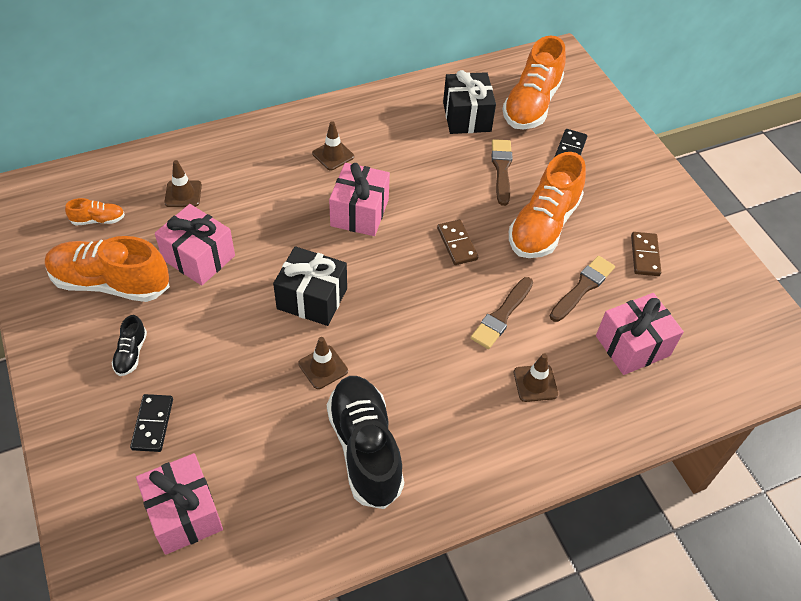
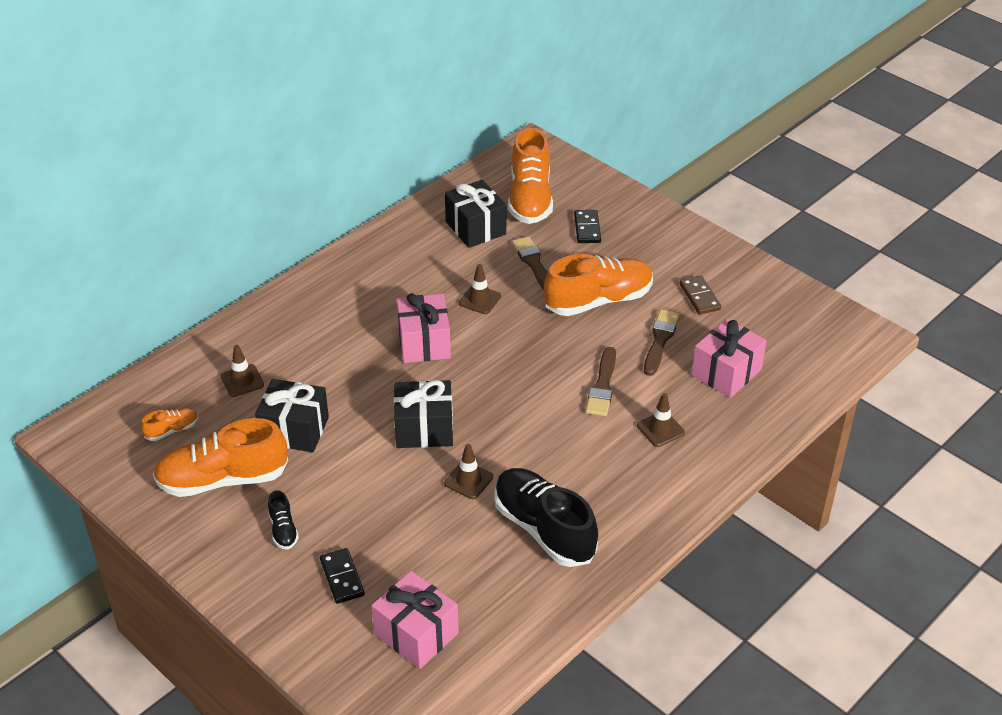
camera: 20 degrees left, 10 degrees down
(198, 258) = (294, 430): pink gift -> black gift
(333, 155) = (368, 301): brown traffic cone -> brown traffic cone (479, 299)
(457, 244) = (529, 340): brown domino -> none
(543, 226) = (598, 300): orange shoe -> orange shoe turned 120 degrees counterclockwise

